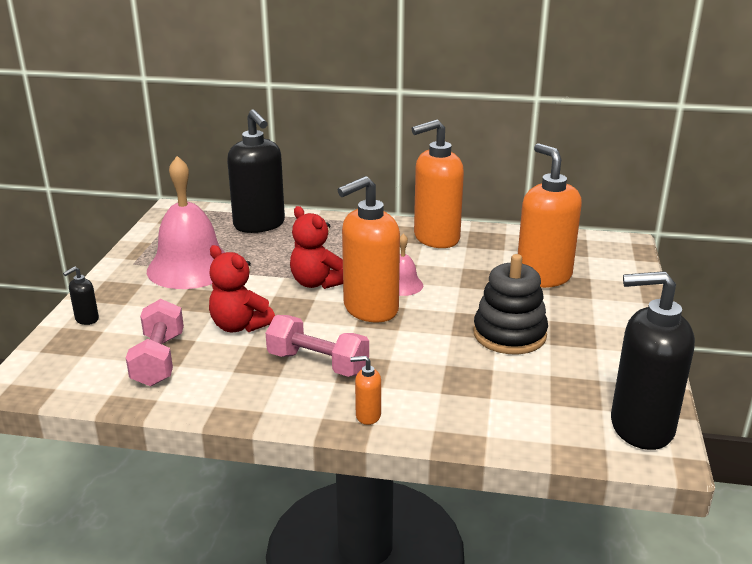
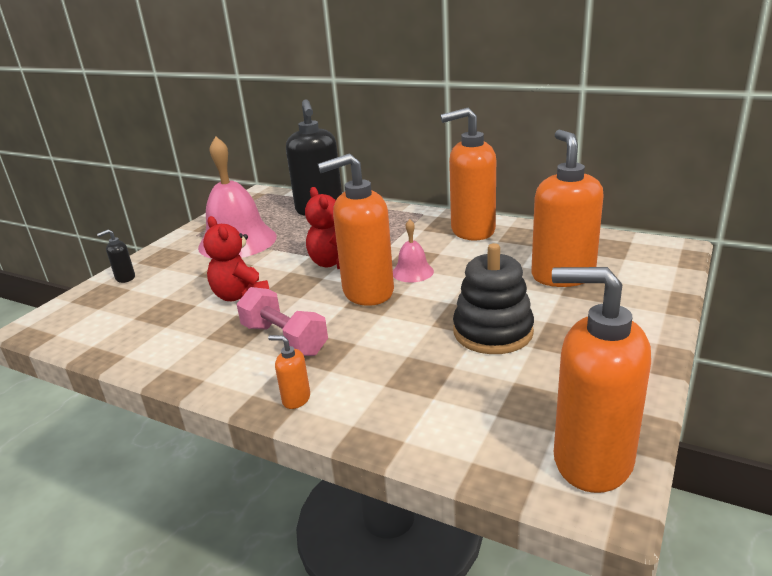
camera: 20 degrees right, 0 degrees up
(159, 359) = (153, 319): pink dumbbell -> none
(640, 427) = (591, 460): black soap dispenser -> orange soap dispenser

